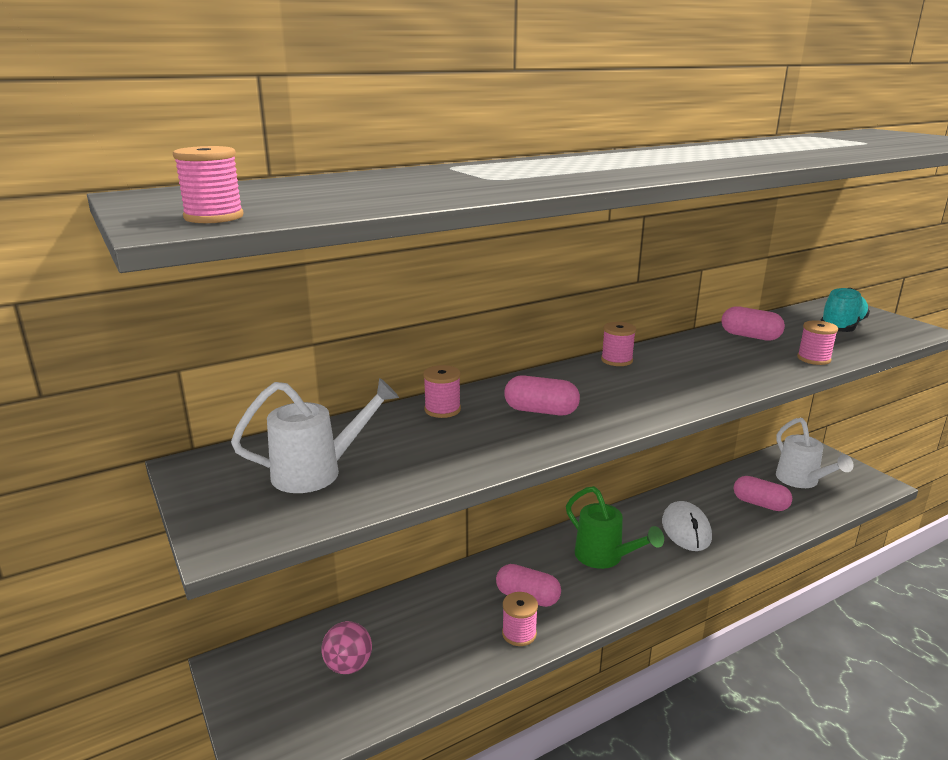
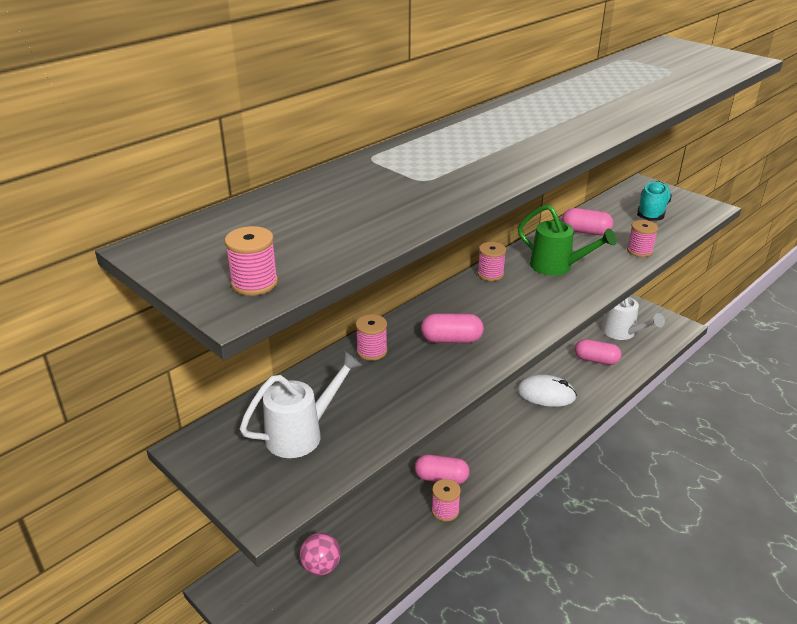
camera: 15 degrees left, 10 degrees up
(604, 557) = (490, 431): green watering can -> green watering can (557, 267)
(686, 530) = (546, 394): white mouse -> white mouse turned 60 degrees counterclockwise

